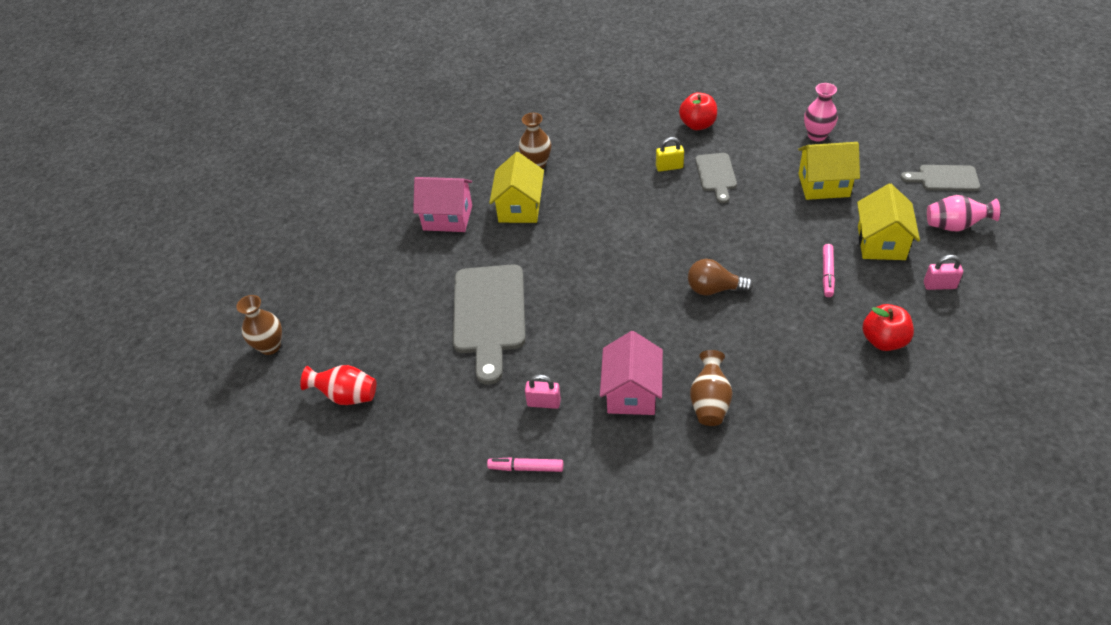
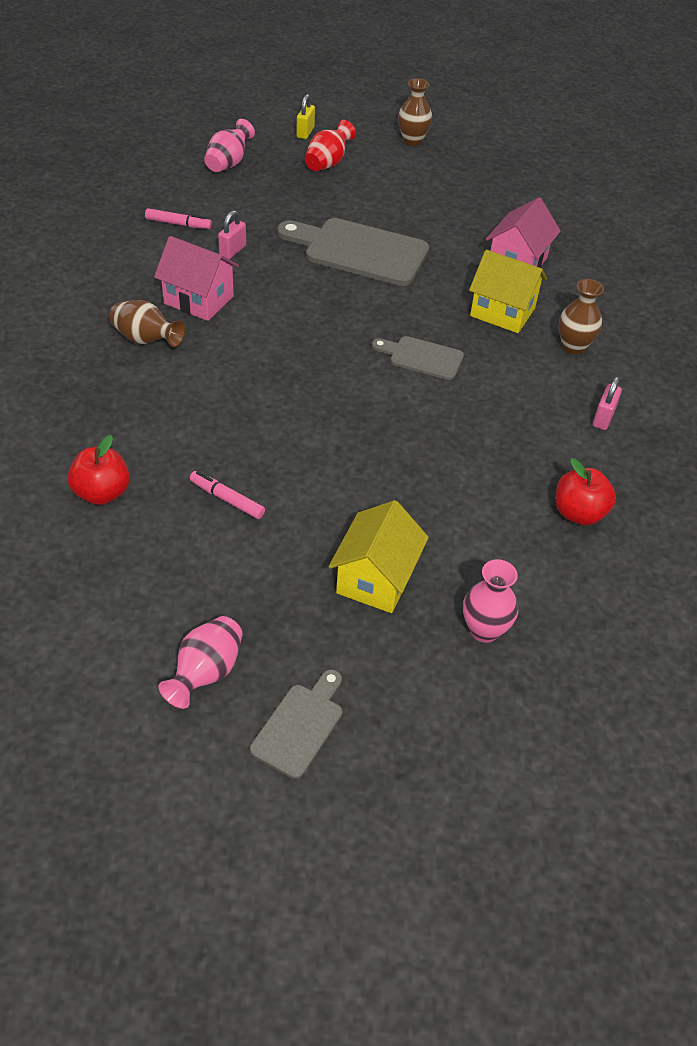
camera: 105 degrees right, 0 degrees up
(387, 481) = (228, 163): none -> pink vase
(526, 468) = (178, 224): pink marker -> pink marker turned 75 degrees clockwise
(669, 167) = (503, 450): yellow padlock -> yellow padlock (305, 132)
(714, 289) = (277, 401): brown light bulb -> none
(716, 175) = (462, 485): grey cutting board -> grey cutting board (422, 357)
(881, 243) = (235, 576): yellow house -> none
(939, 285) = (129, 589): pink padlock -> pink padlock (603, 418)

